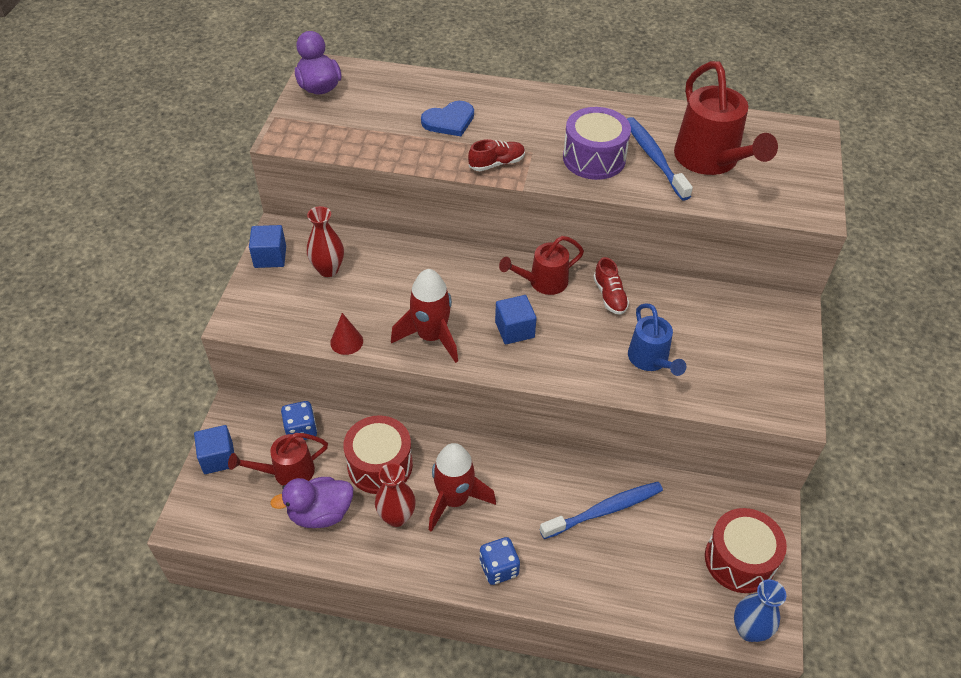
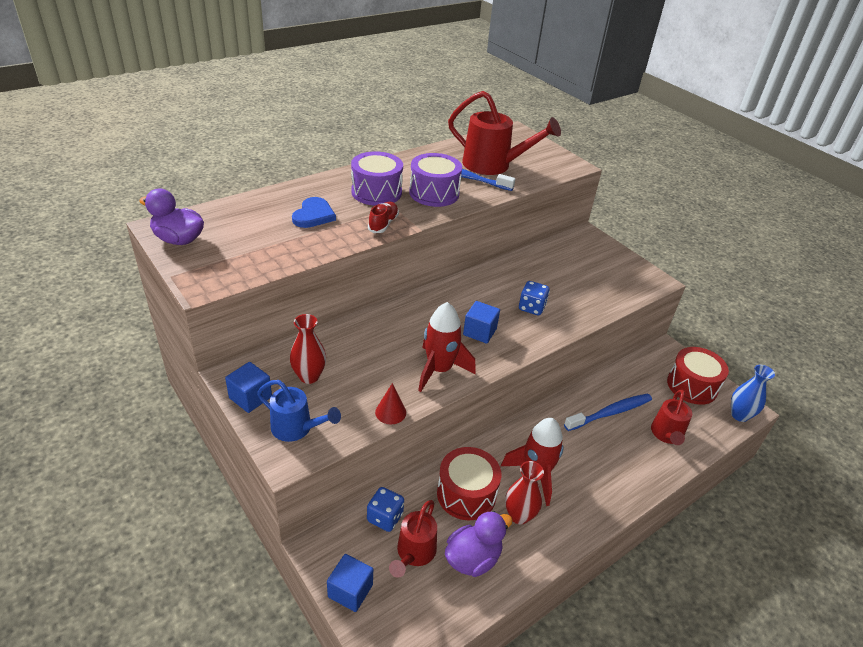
camera: 50 degrees left, 10 degrees down
(320, 513) = (473, 558): purple duck -> purple duck turned 150 degrees counterclockwise
(499, 568) = (609, 491): blue dice -> blue dice (531, 307)
(538, 127) = (376, 192): none -> purple drum
(542, 282) = (456, 296): red watering can -> red watering can (666, 435)
(604, 510) = (610, 413): blue toothbrush -> blue toothbrush turned 45 degrees clockwise
(610, 296) = (500, 280): red shoe -> none
(651, 360) = (567, 300): blue watering can -> blue watering can (297, 428)

